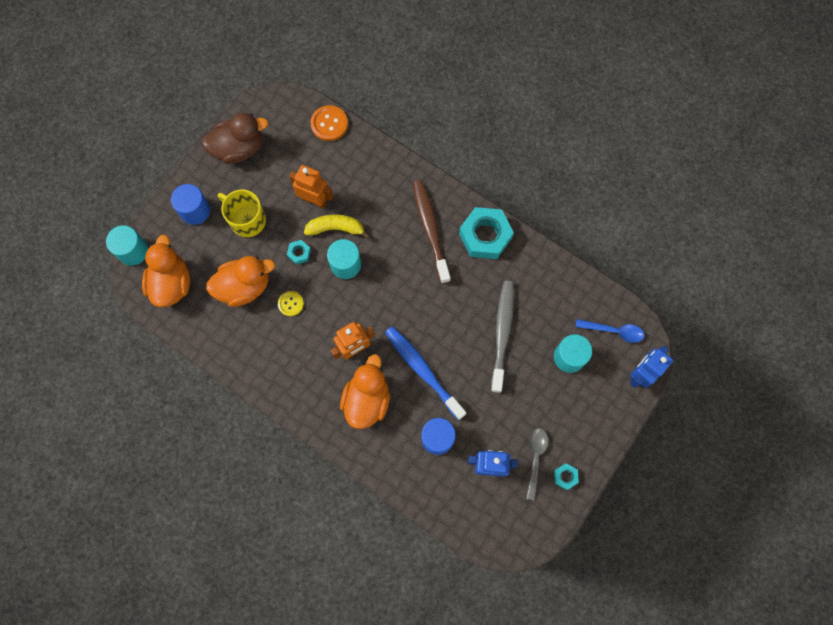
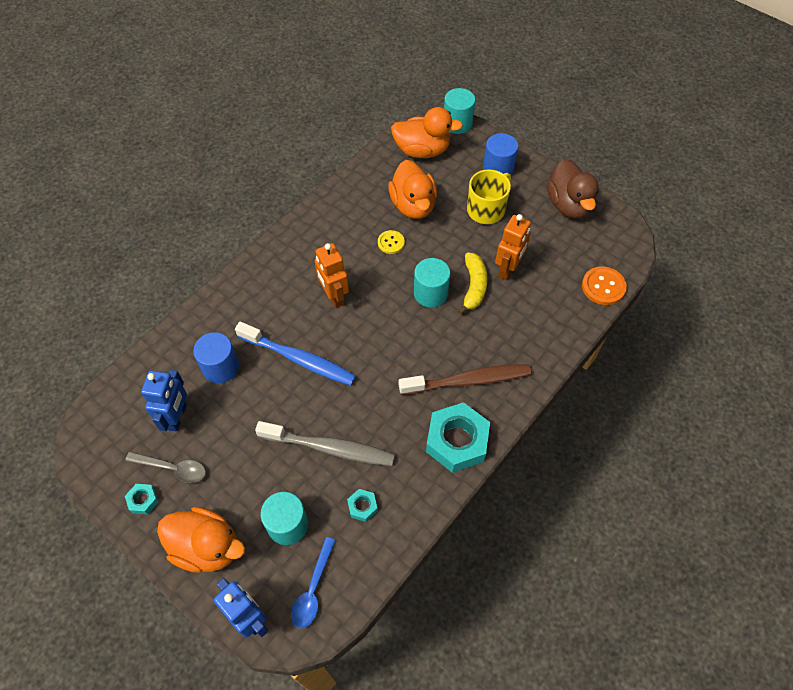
camera: 95 degrees right, 15 degrees down
(299, 253) = (446, 252): turquoise nut -> turquoise nut (362, 506)
(367, 399) = (277, 304): orange duck -> orange duck (207, 547)
(423, 370) = (299, 359): blue toothbrush -> blue toothbrush turned 60 degrees clockwise

